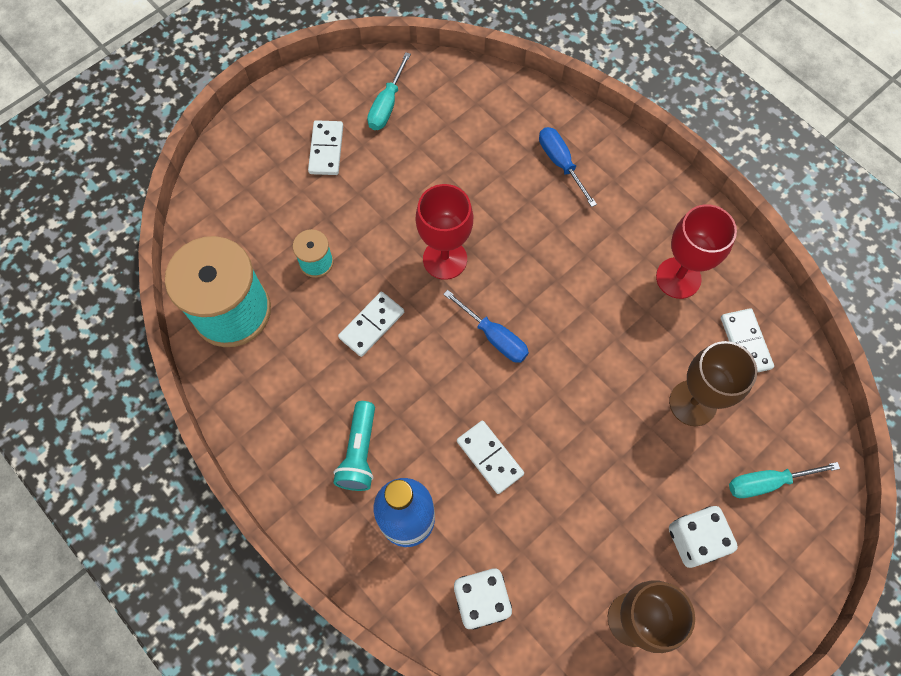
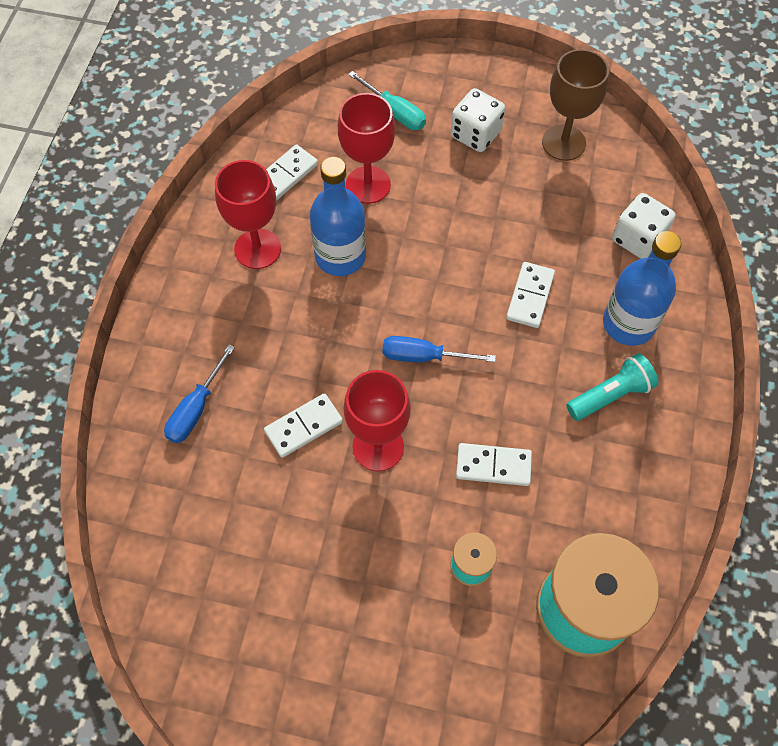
camera: 125 degrees left, 5 degrees down
(326, 149) = (335, 657): white domino -> white domino (304, 427)
(387, 105) = (233, 632): turquoise screwdriver -> none
(494, 337) = (423, 356): blue screwdriver -> blue screwdriver turned 90 degrees counterclockwise
(630, 335) = (340, 256): none -> blue bottle
(693, 403) = (368, 185): brown goblet -> red goblet

